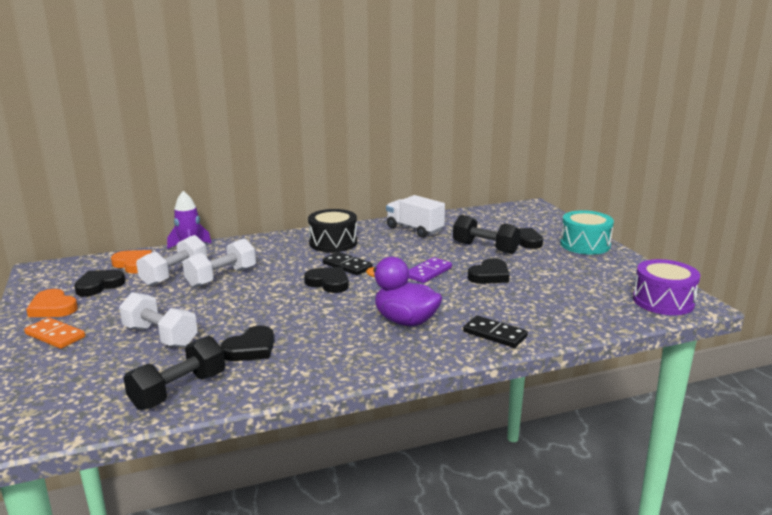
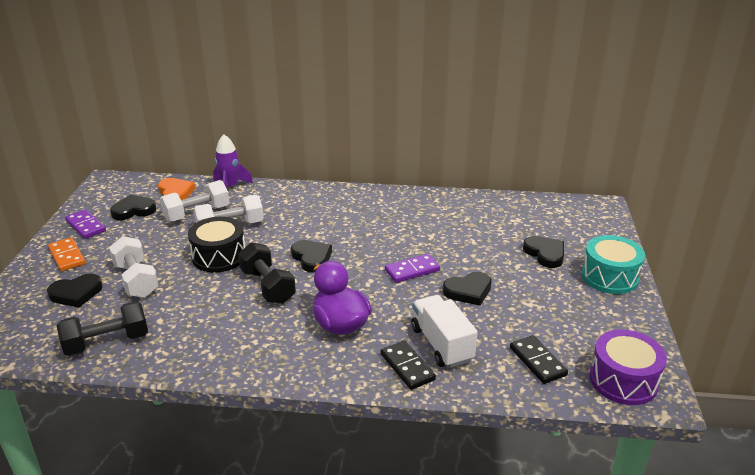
camera: 25 degrees right, 10 degrees up
(53, 308) = (86, 226): orange heart -> purple domino
(251, 348) = (190, 315): black heart -> black heart (76, 293)
(333, 243) = (356, 209): black drum -> black drum (219, 256)
(347, 266) = (345, 241): black domino -> black domino (537, 361)
(414, 229) = (447, 210): white truck -> white truck (441, 344)
(485, 248) = (496, 253): black dumbbell -> black dumbbell (268, 286)

